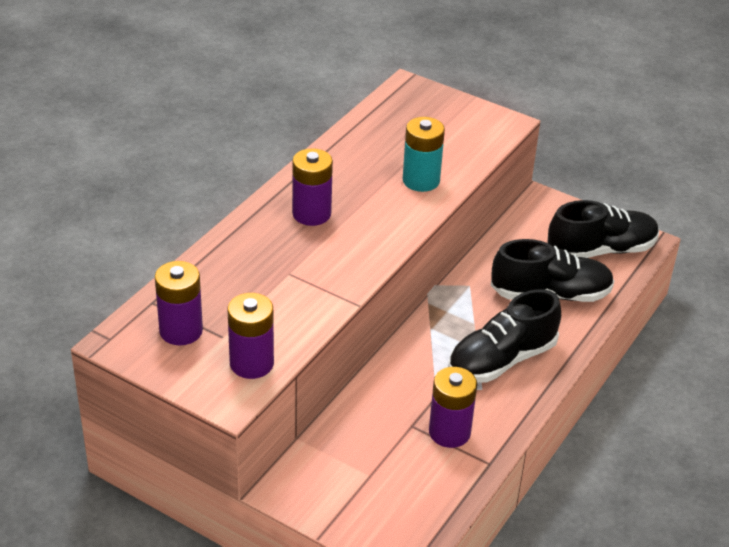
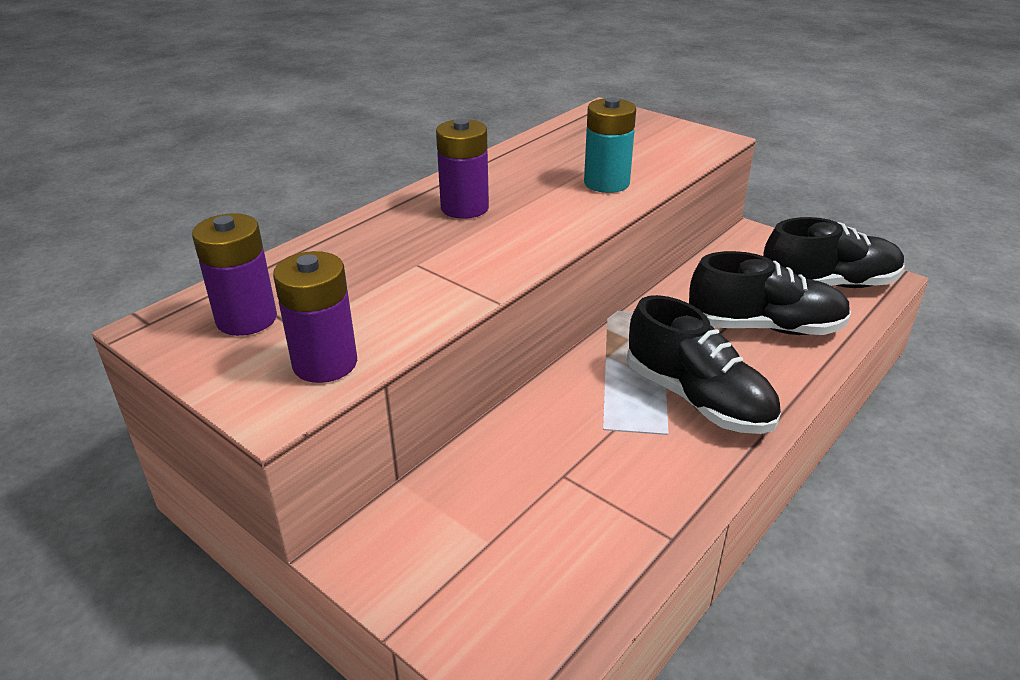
camera: 10 degrees right, 5 degrees down
(449, 432) = (616, 488): purple battery -> none
(501, 360) = (697, 399): black shoe -> black shoe turned 105 degrees counterclockwise

